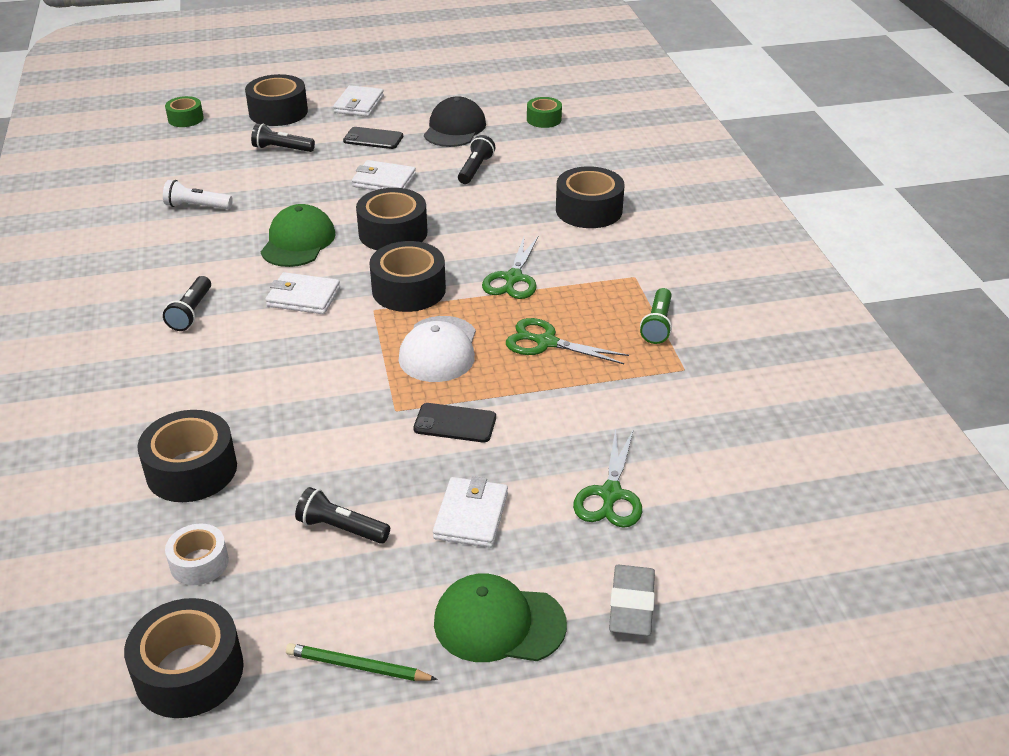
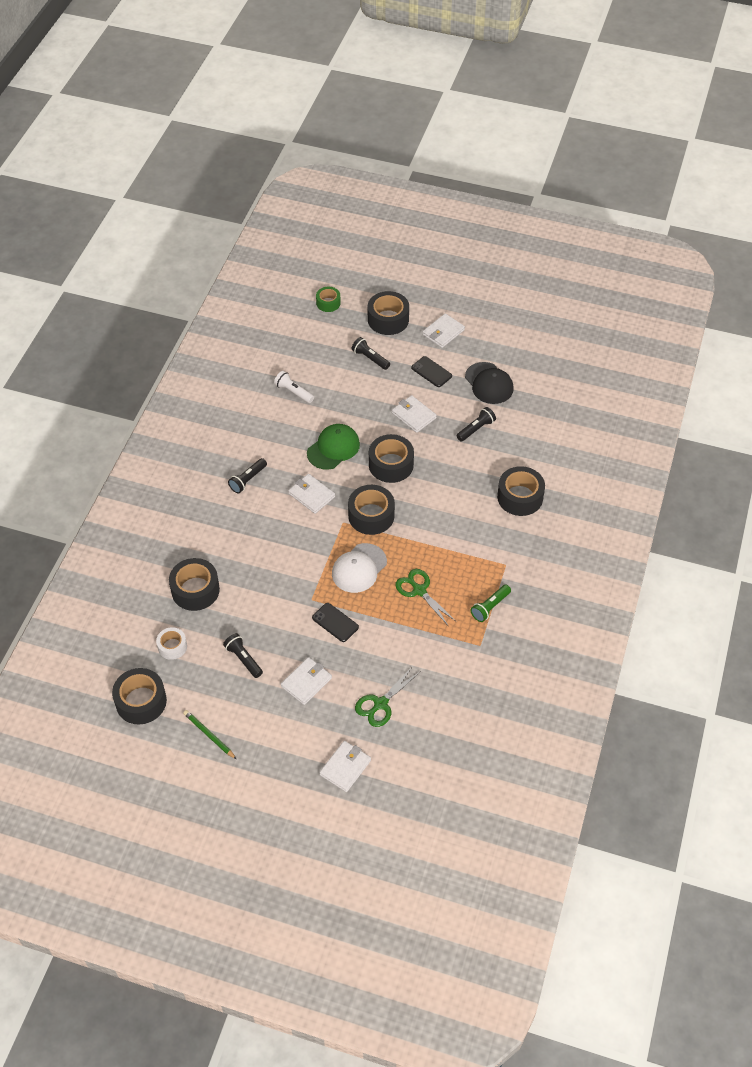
camera: 30 degrees right, 15 degrees up
(454, 128) = (489, 383): black cap -> black cap turned 105 degrees clockwise
(499, 623) = (281, 745): green cap -> none
(513, 278) = (435, 533): green scissors -> none
(544, 119) = (553, 398): green tape -> none
(631, 605) = (345, 767): grey eraser -> white wallet

